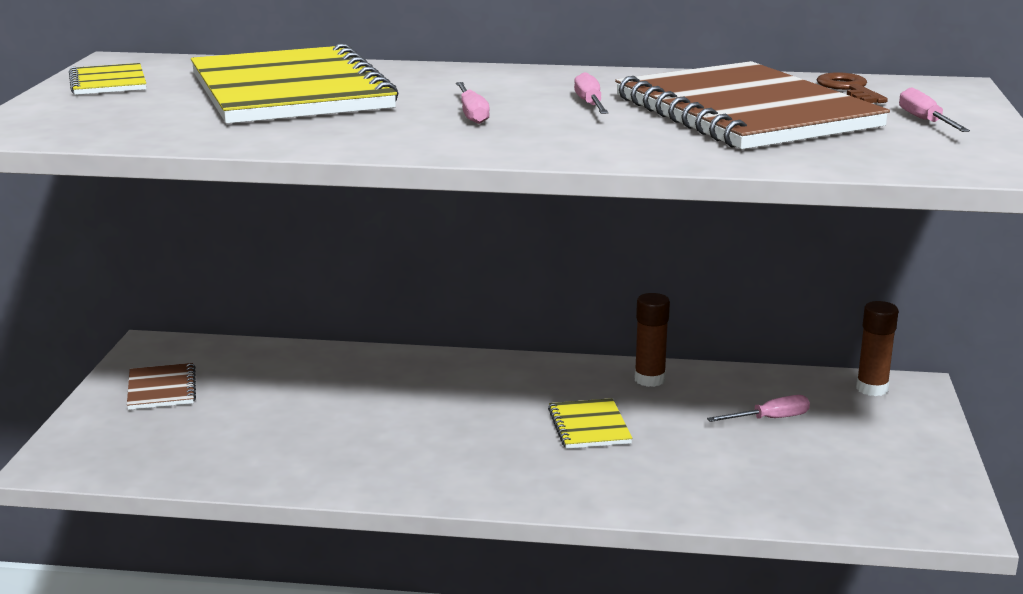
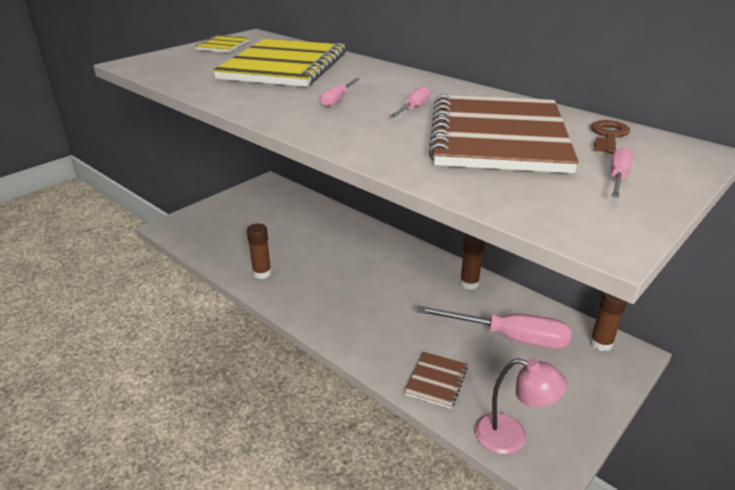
camera: 35 degrees right, 10 degrees up
(161, 389) = (246, 205): brown notebook -> brown notebook (436, 381)
(333, 467) = (262, 273): none -> brown glue stick
(589, 426) = (403, 300): yellow notebook -> none
(770, 419) = (509, 337): pink screwdriver -> pink screwdriver, size x2.09
(890, 510) = (512, 436): none -> pink lamp

